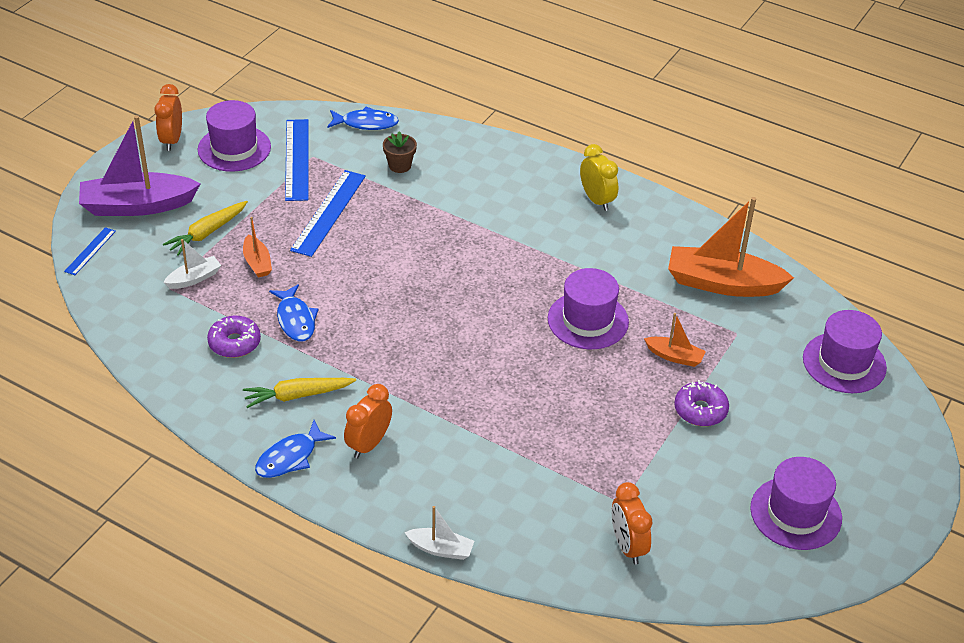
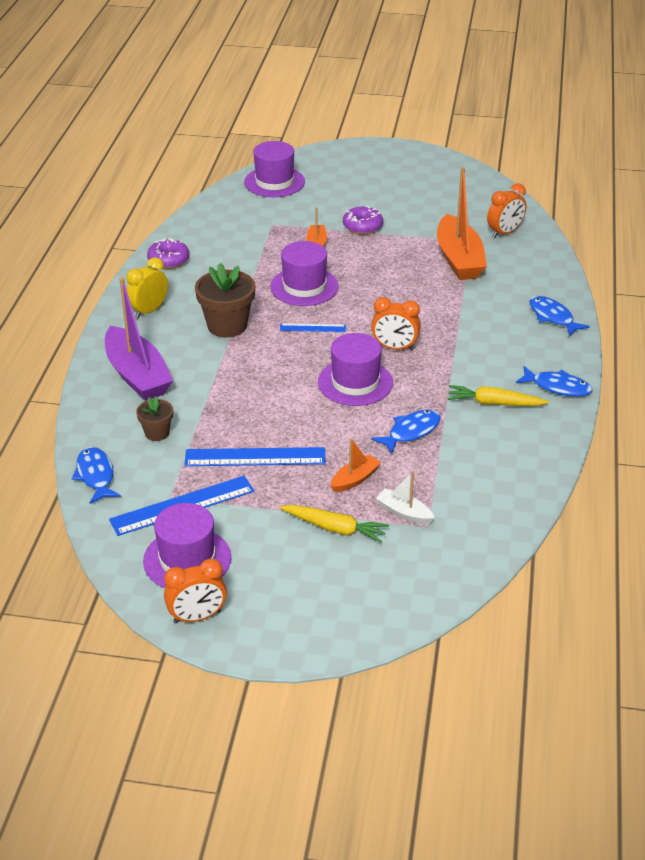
camera: 110 degrees left, 5 degrees down
(90, 251) = (416, 604): blue ruler -> blue ruler (312, 328)
(138, 205) = (325, 598): purple boat -> purple boat (137, 375)
(234, 343) = (465, 457): purple donut -> purple donut (168, 260)
(297, 395) = (494, 403): yellow carrot -> yellow carrot turned 135 degrees clockwise
(368, 444) = (512, 354): orange clock -> orange clock (395, 348)
(416, 511) = (553, 317): none -> blue fish
(440, 549) = (574, 300): white boat -> none
(542, 245) = (227, 326): none -> brown flower pot
(723, 283) = (221, 237): orange boat -> orange boat (459, 259)
(796, 513) = (425, 182): purple hat -> purple hat (355, 382)

